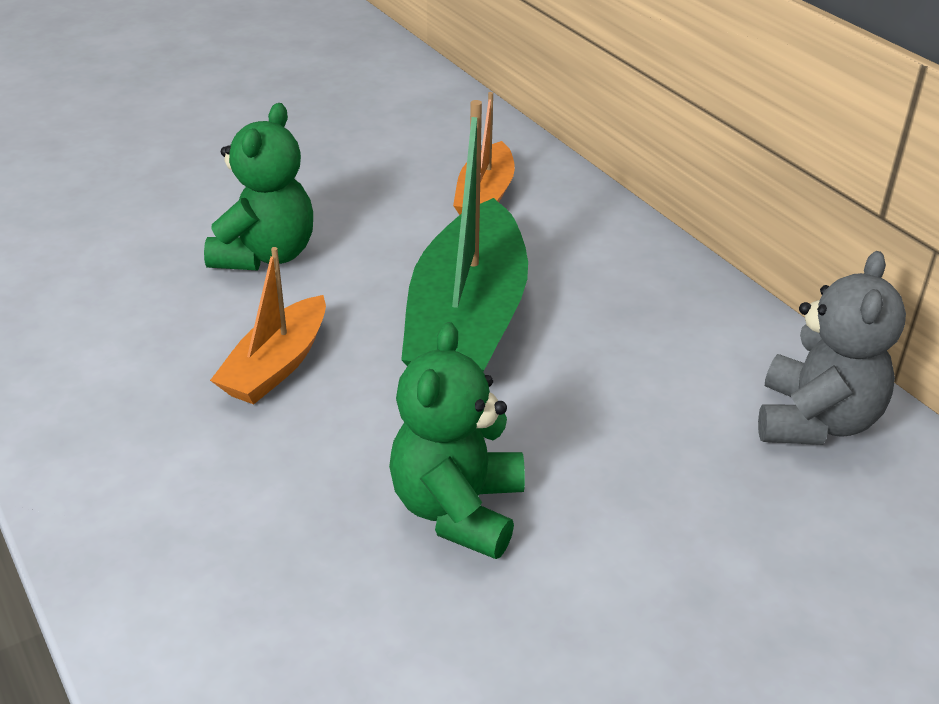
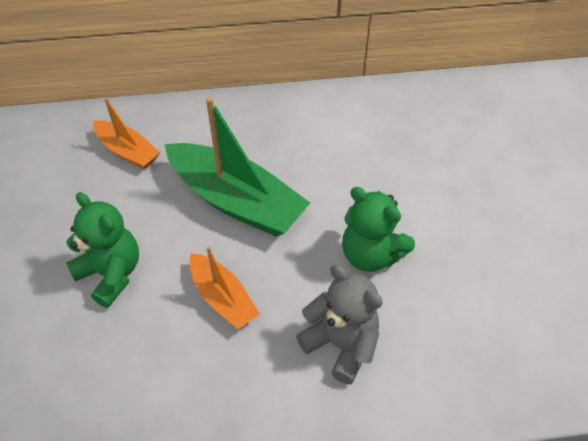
camera: 65 degrees left, 15 degrees up
(815, 421) = (374, 110): grey teddy bear -> grey teddy bear (341, 344)

